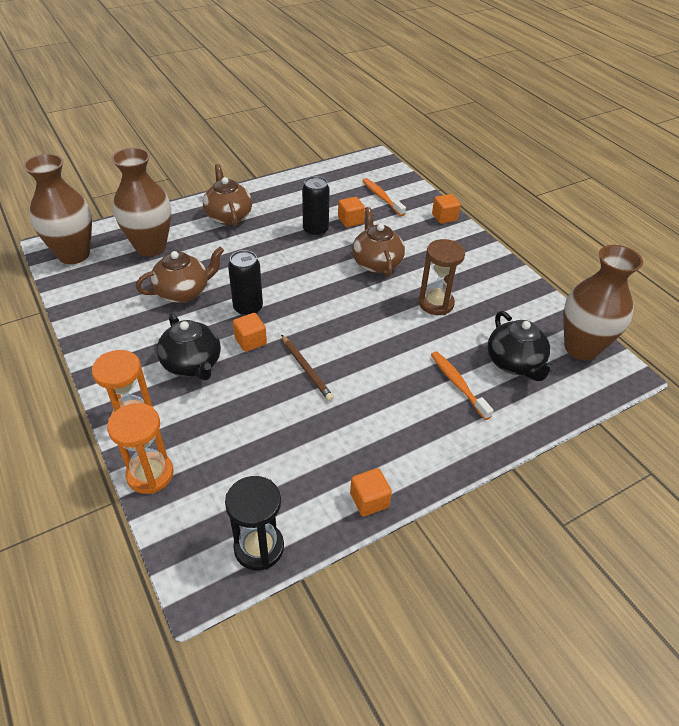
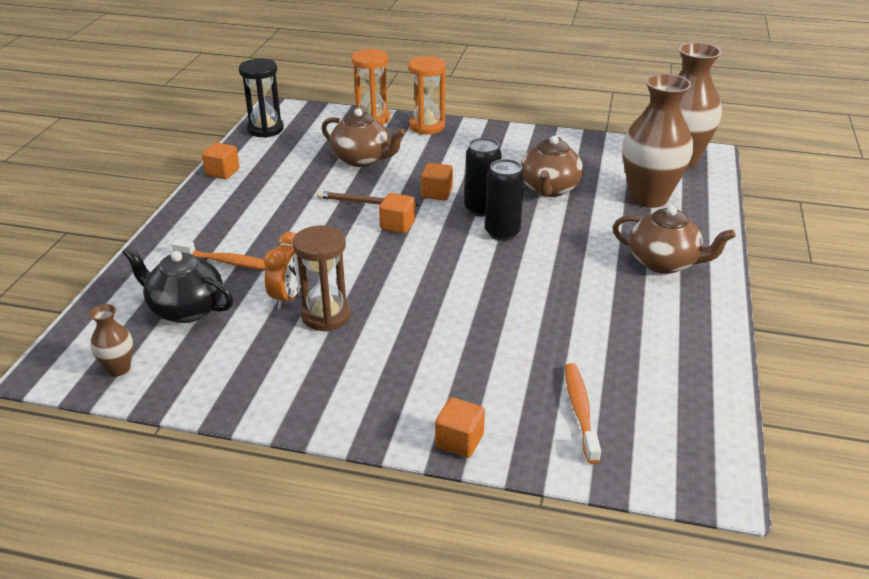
camera: 135 degrees right, 10 degrees down
(192, 364) = (448, 162): black teapot -> none
(315, 230) = (562, 308): black can -> black can (502, 232)
(350, 220) = (553, 347): orange cube -> orange cube (397, 225)
(376, 263) = (444, 317): brown teapot -> brown teapot (362, 159)
(381, 197) = (580, 411): orange toothbrush -> orange toothbrush turned 105 degrees counterclockwise
(444, 329) = (288, 297): none -> orange clock
(581, 348) = (119, 368): brown vase -> brown vase, size x0.46

